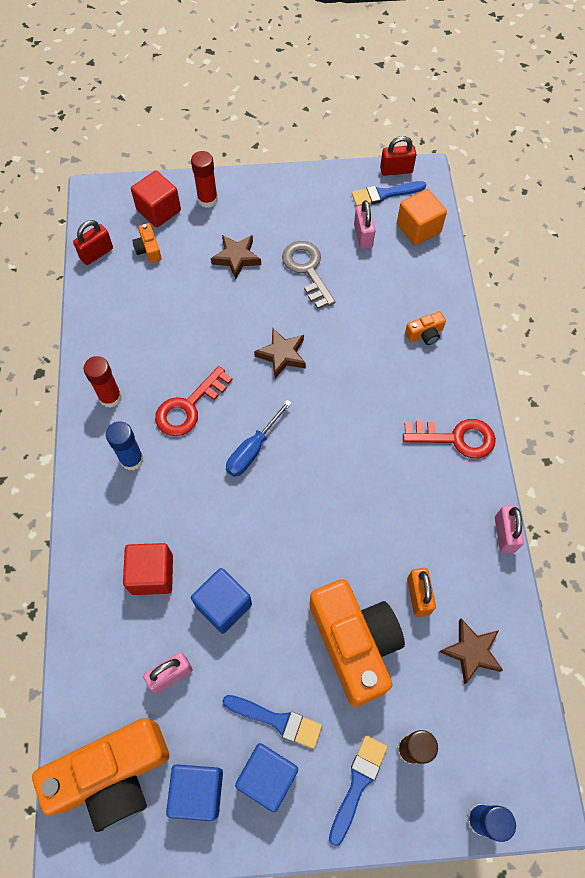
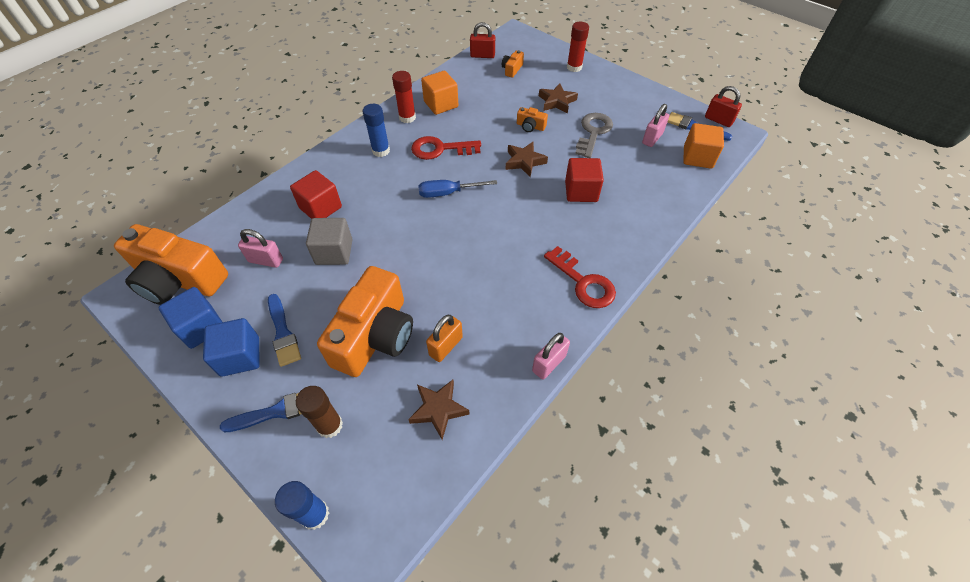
camera: 45 degrees right, 10 degrees down
(126, 352) = (441, 104): none -> orange cube
(159, 210) = (540, 57): red cube -> red cube (581, 191)
(223, 605) = (334, 252): blue cube -> grey cube
(425, 334) = (632, 213): orange camera -> orange camera (530, 126)

